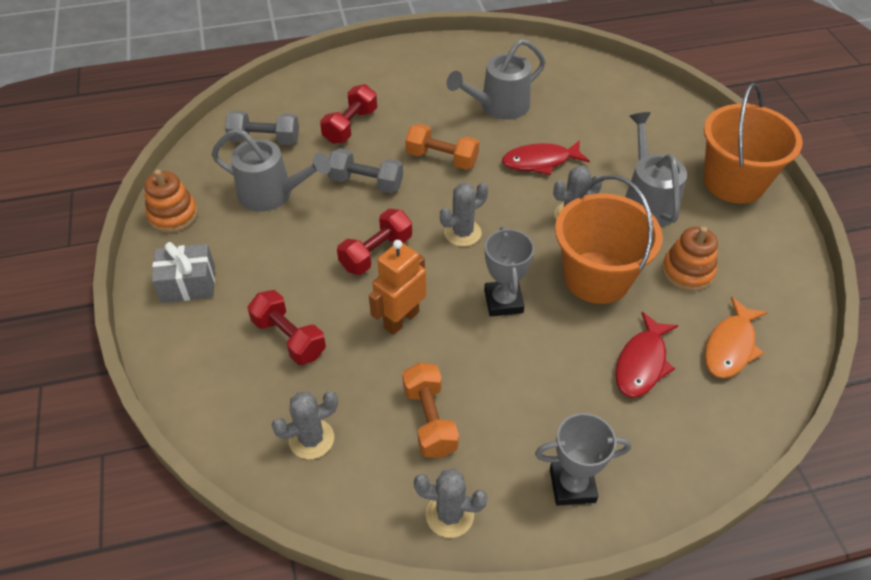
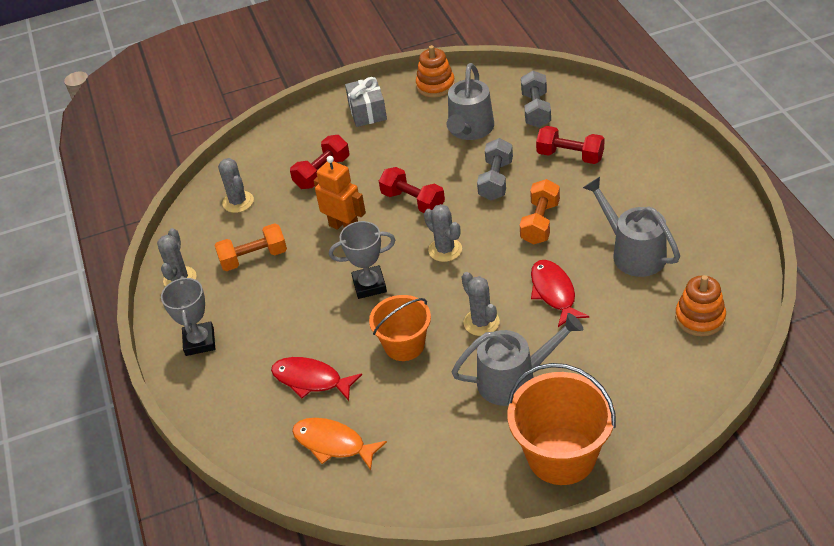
camera: 90 degrees right, 5 degrees down
(597, 277) = (404, 345): orange bucket -> orange bucket, size x0.65
(687, 271) = (421, 412): orange stacking toy -> orange stacking toy (700, 318)

